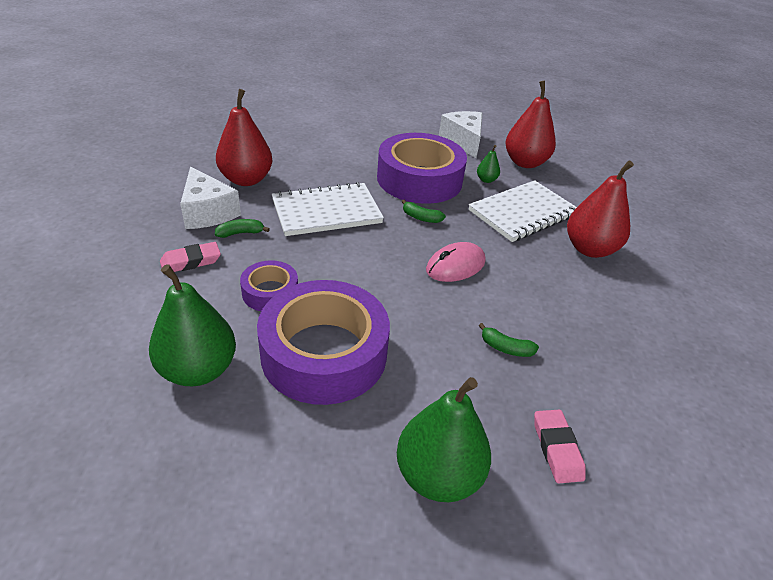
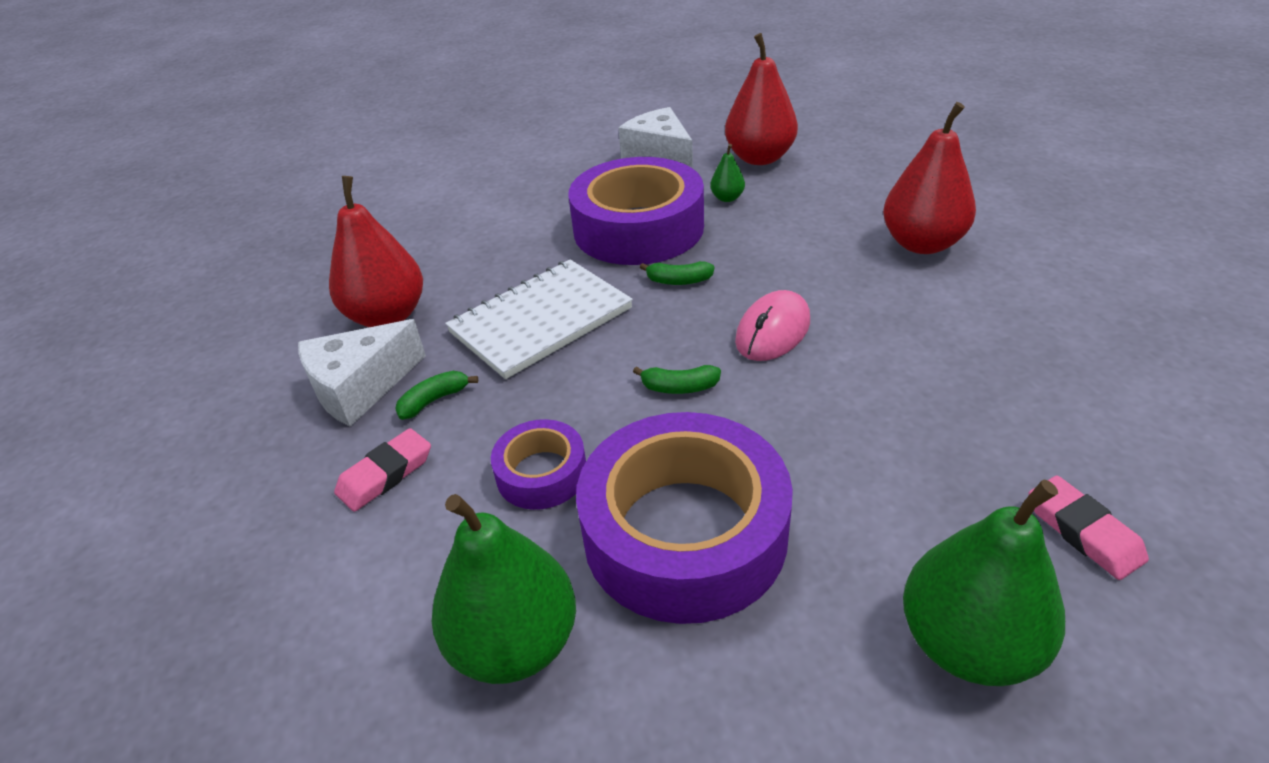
camera: 15 degrees left, 0 degrees up
(207, 212) = (360, 387): white cheese -> white cheese turned 105 degrees clockwise
(506, 348) = (919, 419): green banana -> green banana (679, 387)
(523, 213) = (805, 226): white notebook -> none

